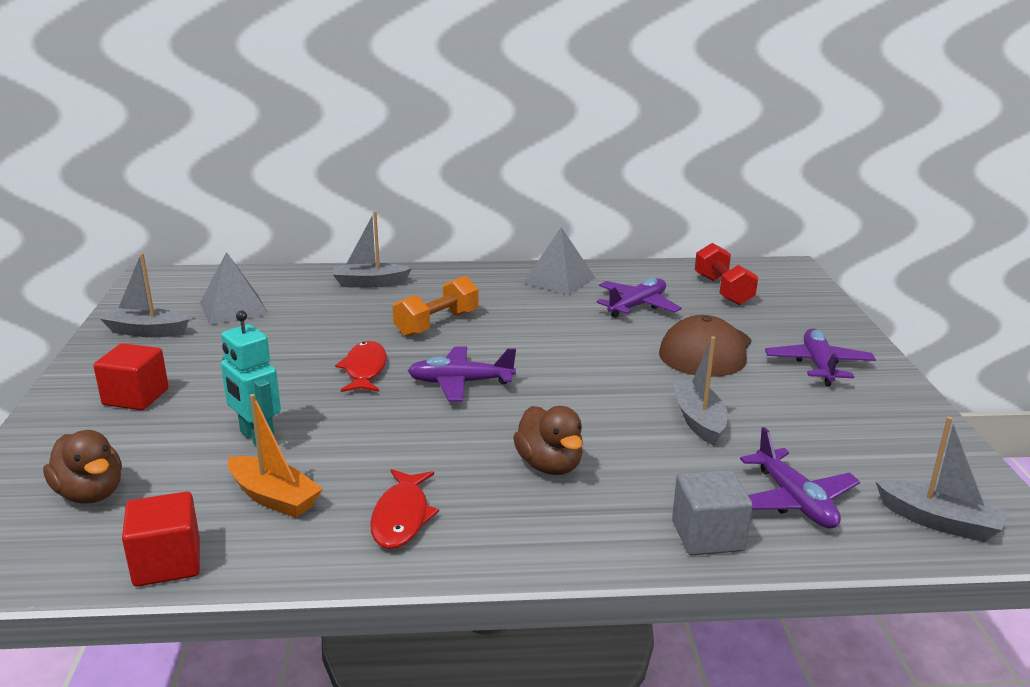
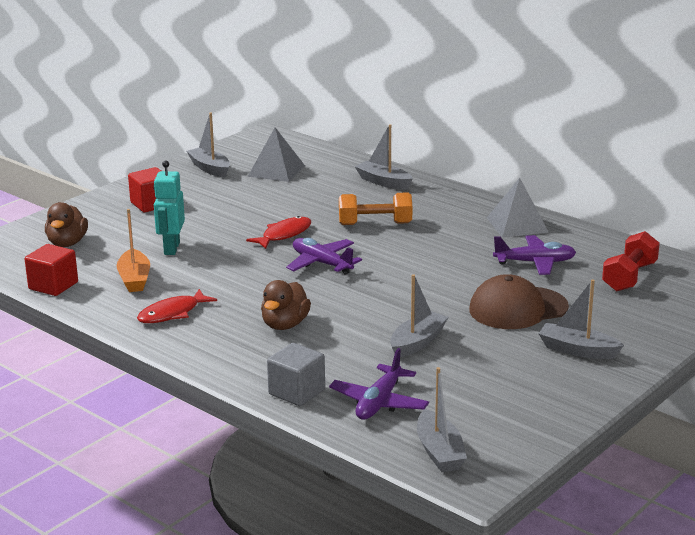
camera: 45 degrees right, 0 degrees up
(818, 365) = (577, 350): purple plane -> grey boat

